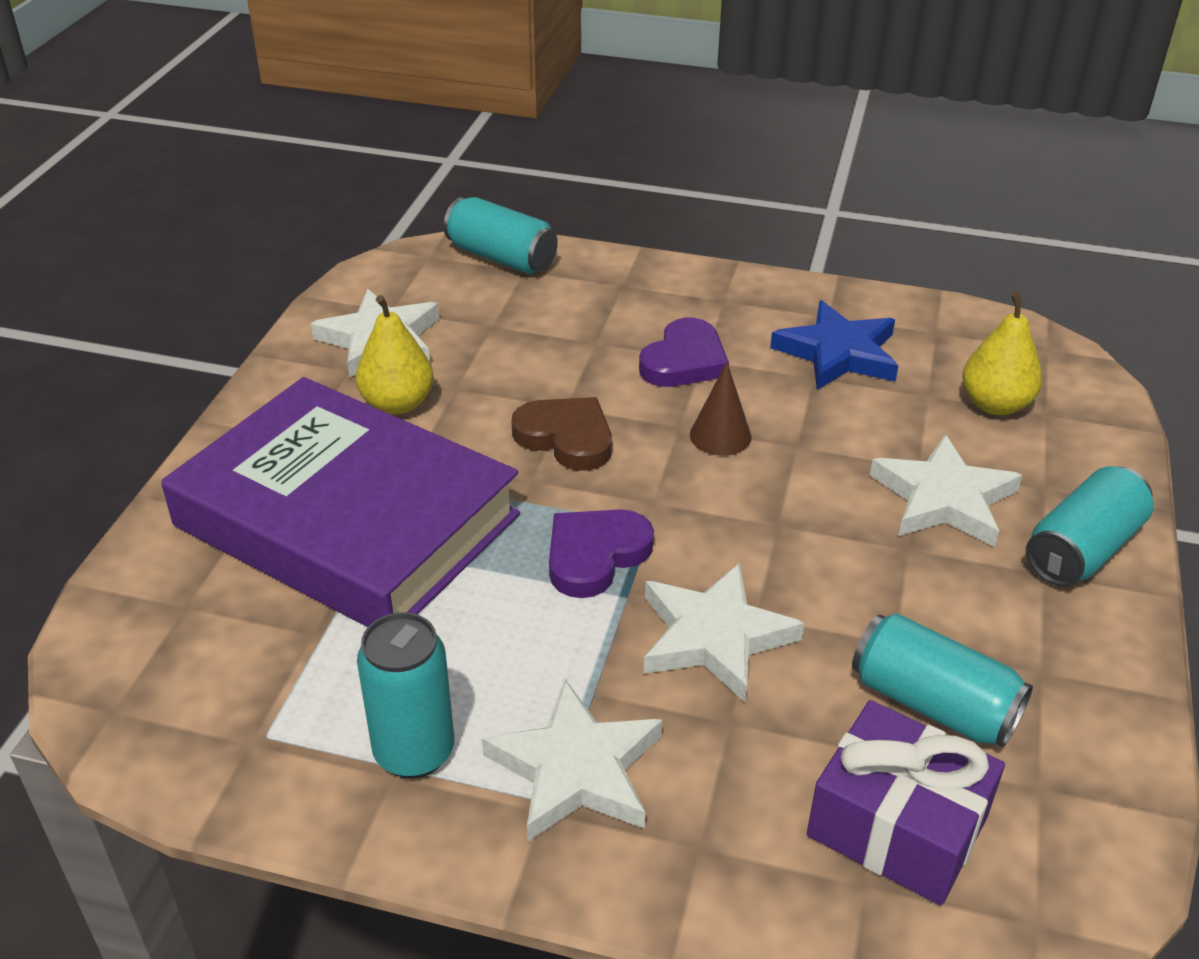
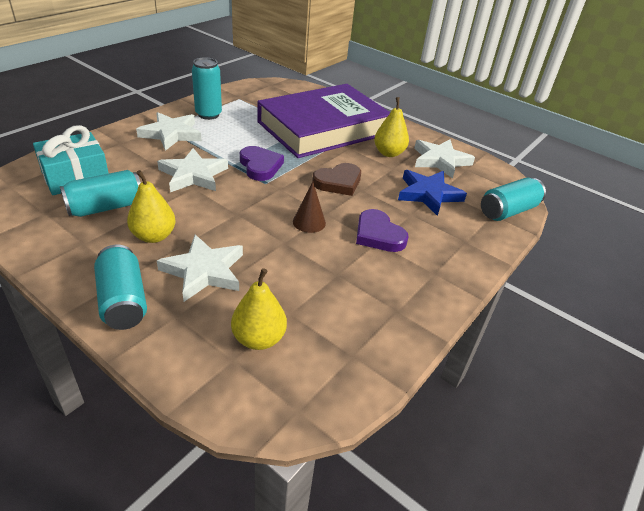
camera: 110 degrees right, 0 degrees up
(838, 353) = (353, 295): blue star -> blue star (428, 194)
(897, 825) = (76, 177): purple gift -> turquoise gift
(934, 592) = (154, 236): none -> yellow pear

